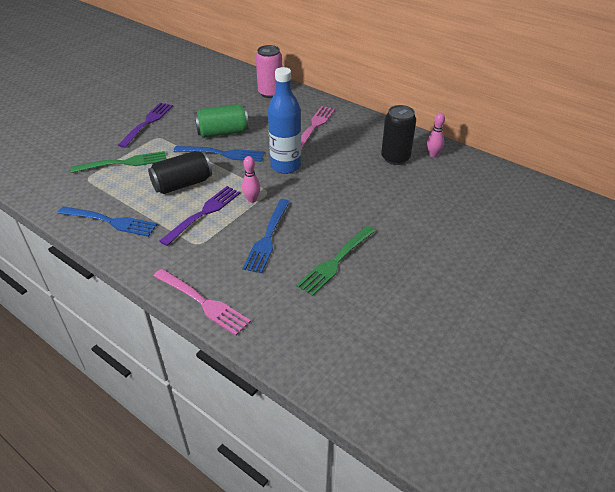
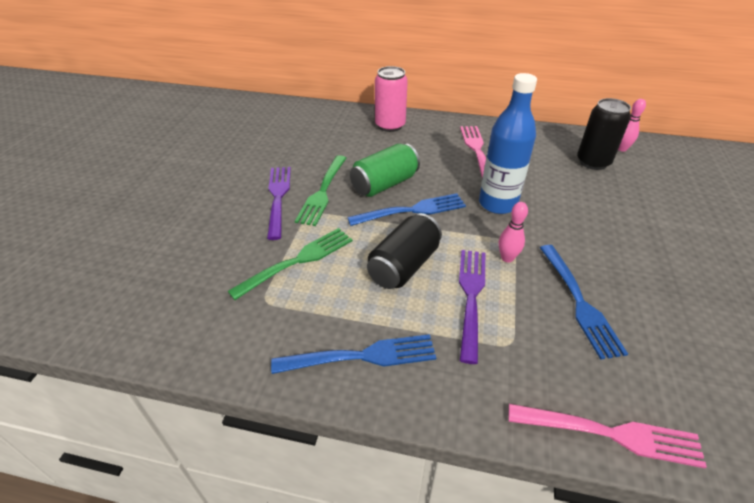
camera: 25 degrees left, 0 degrees up
(336, 261) = (682, 304): green fork -> green fork (323, 191)

